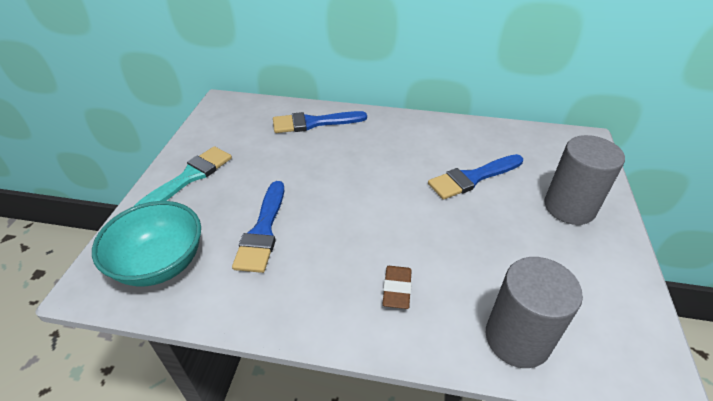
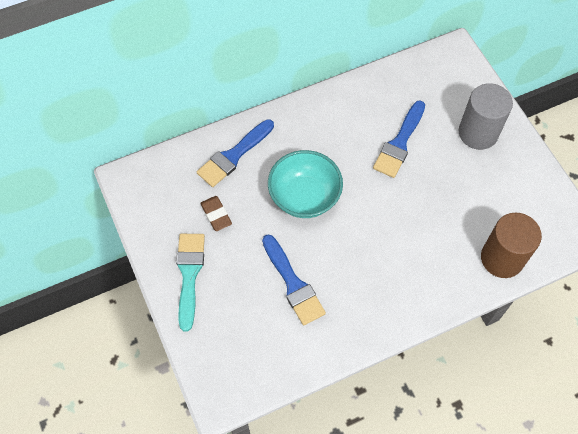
camera: 35 degrees left, 20 degrees up
(160, 263) = (249, 354): turquoise bowl -> turquoise bowl (304, 197)
(397, 289) = (415, 270): brown eraser -> brown eraser (216, 215)
(517, 338) = (502, 258): grey cylinder -> brown cylinder

